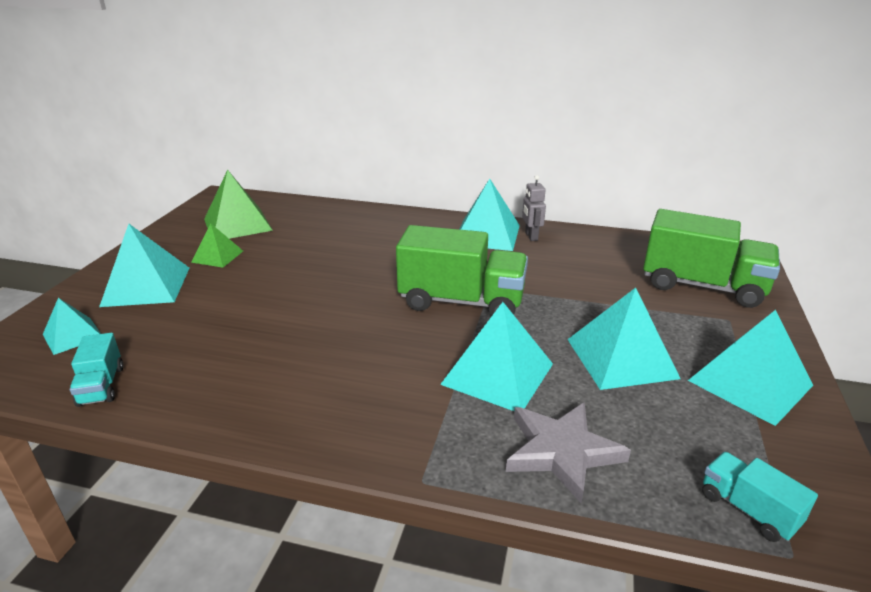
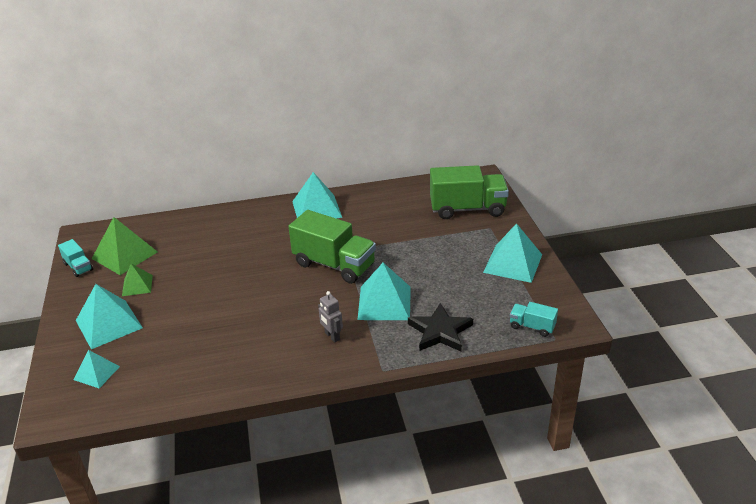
camera: 25 degrees left, 5 degrees up
(101, 386) = (156, 393): turquoise truck -> turquoise truck (78, 267)
(461, 301) = (334, 265): green truck -> green truck turned 45 degrees clockwise
(531, 236) = (347, 202): grey robot -> grey robot (332, 336)
(561, 451) = (440, 331): grey star -> black star
(621, 358) = (444, 271): turquoise pyramid -> none

